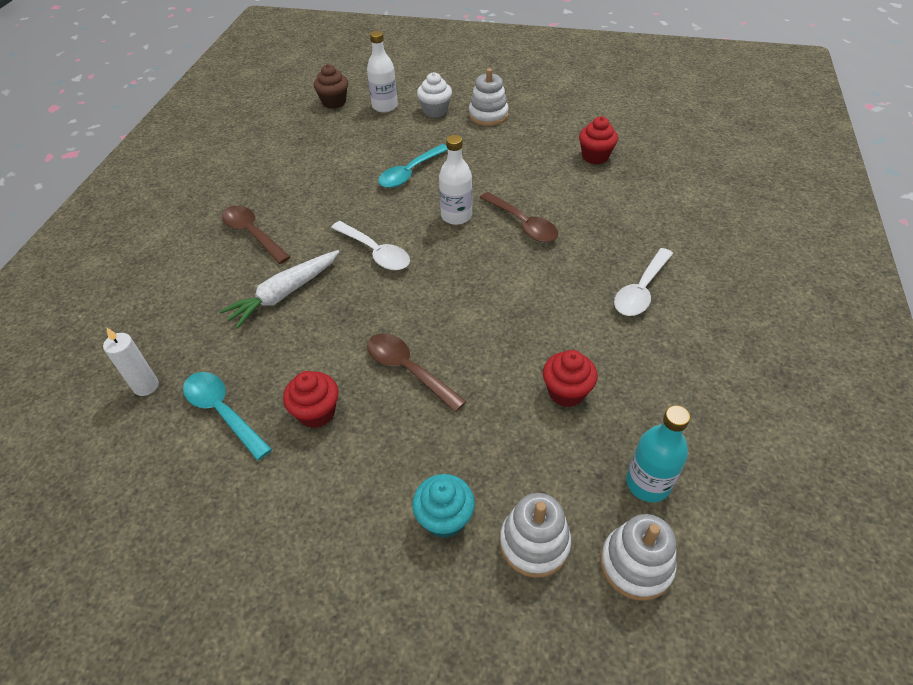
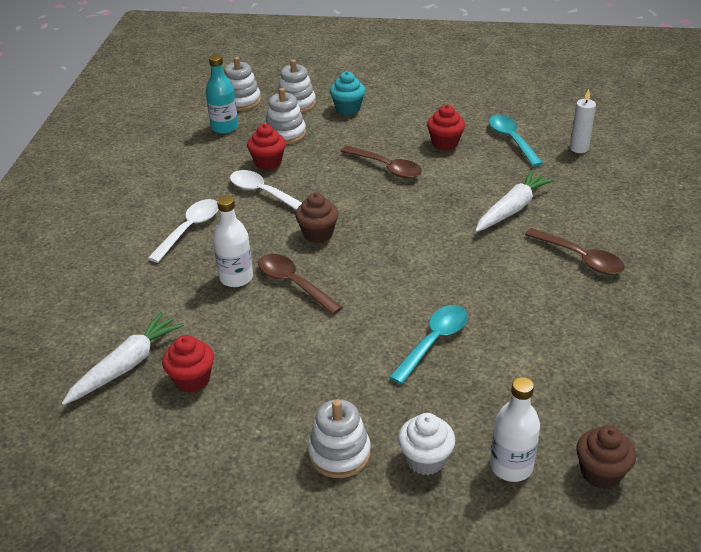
camera: 175 degrees right, 10 degrees down
(222, 412) = (511, 140): turquoise spoon -> turquoise spoon turned 150 degrees counterclockwise
(375, 252) = (442, 247): white spoon -> white spoon (263, 193)
(456, 216) = (367, 289): white bottle -> white bottle (236, 278)
(499, 276) = (318, 234): none -> brown cupcake
(547, 456) = (285, 134): none -> white stacking toy
(650, 167) = (126, 365): none -> white carrot

